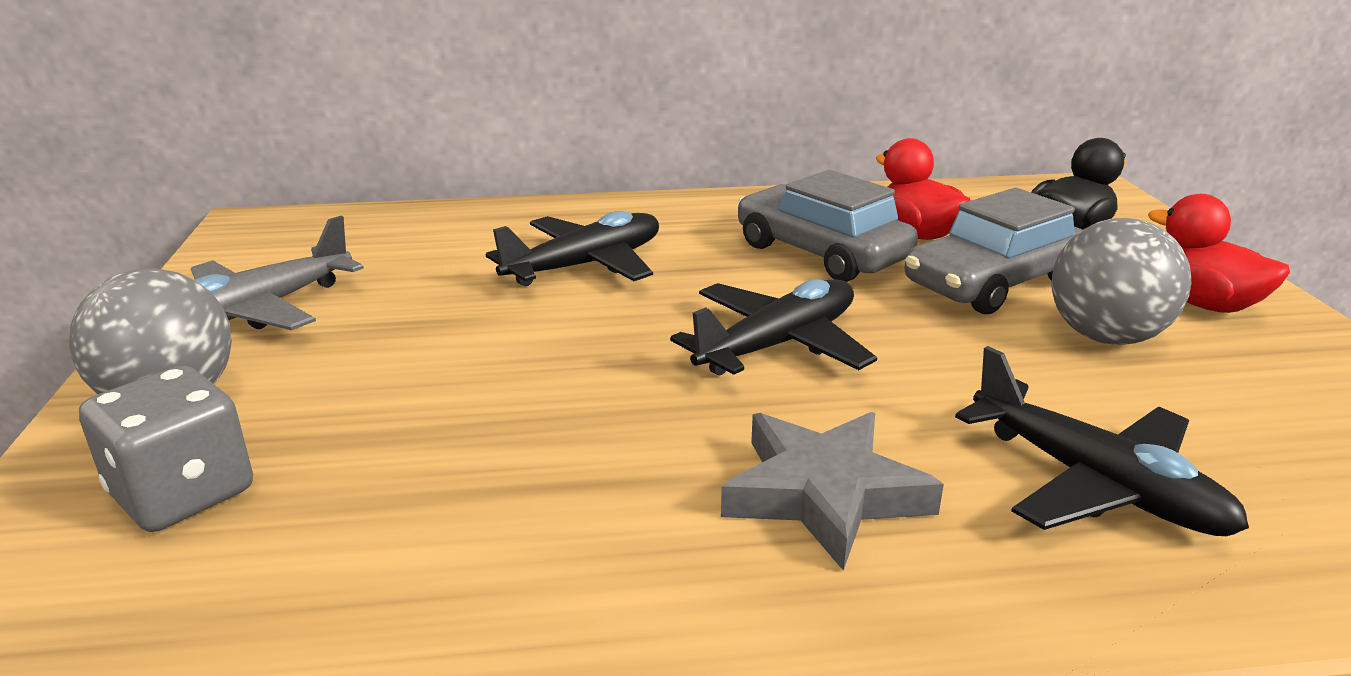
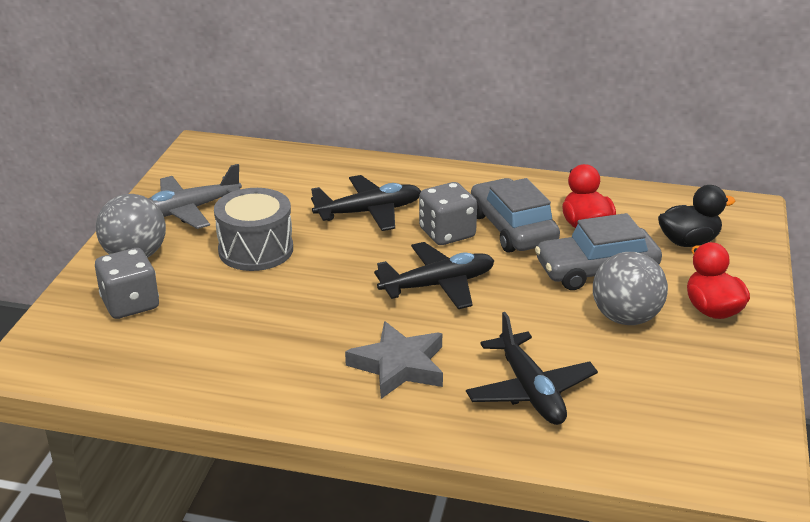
camera: 20 degrees right, 5 degrees up
(418, 348) = (256, 250): none -> grey drum
(730, 273) = (447, 233): none -> grey dice

